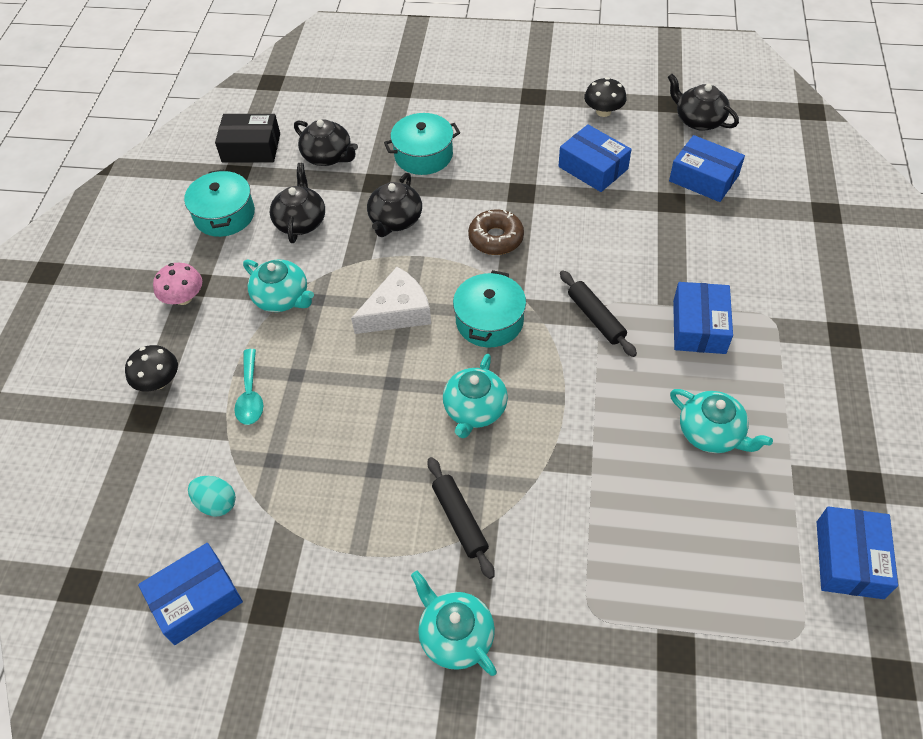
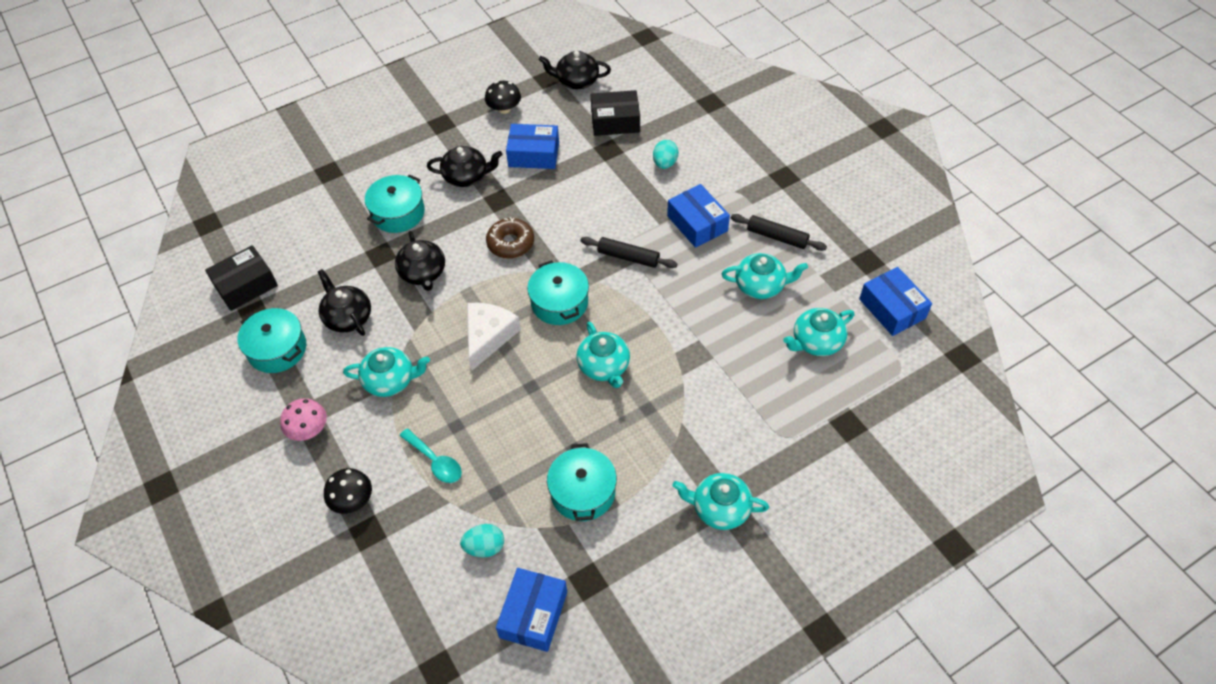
camera: 40 degrees left, 0 degrees up
(328, 156) = (320, 256): black teapot -> black teapot (466, 176)
(344, 517) = (583, 492): none -> turquoise pot
(459, 520) = (659, 441): black rolling pin -> black rolling pin (777, 237)
(703, 178) = (615, 121): blue box -> black box
(718, 247) = (665, 163): none -> turquoise egg
(721, 535) = (816, 342): none -> turquoise teapot

